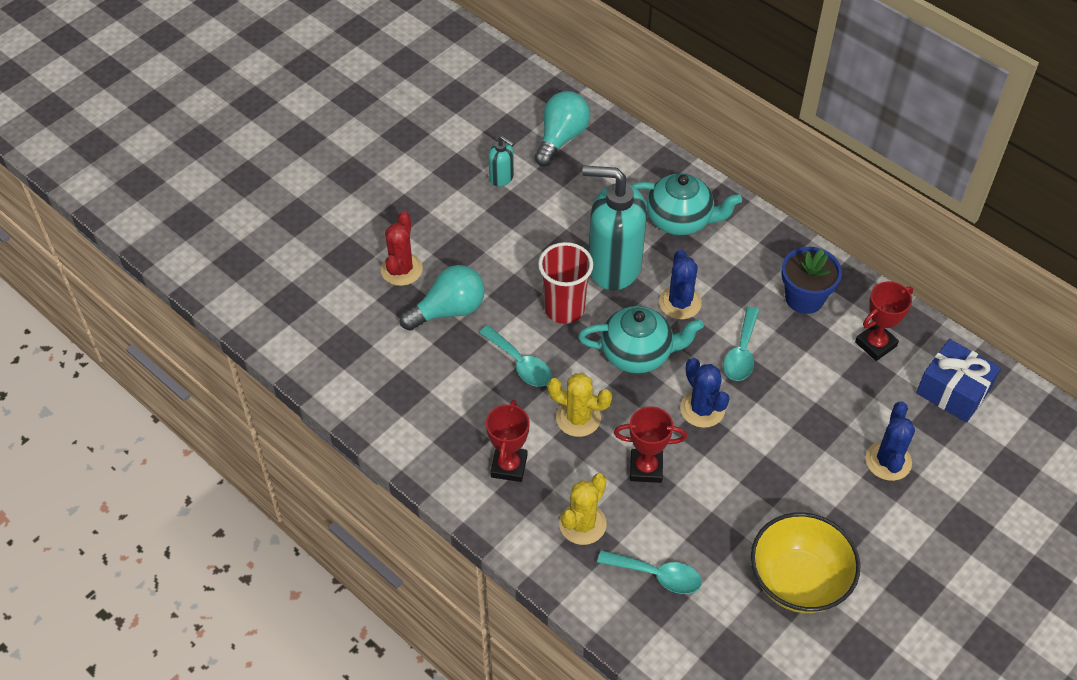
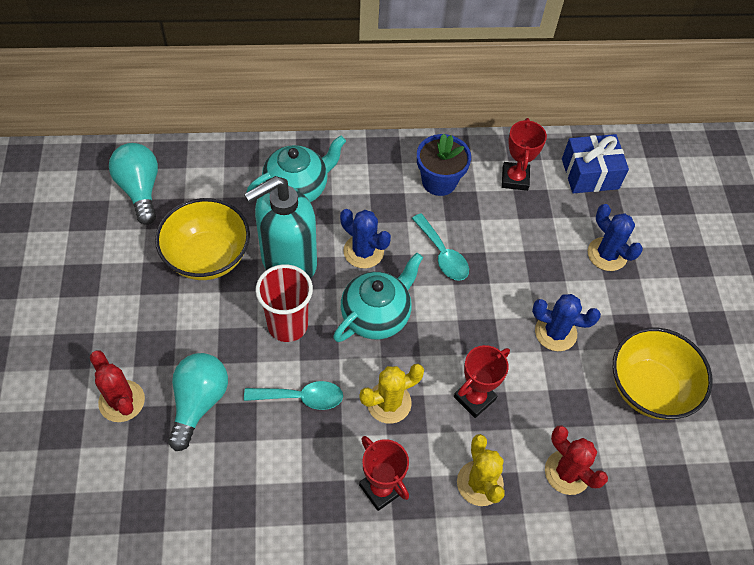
camera: 50 degrees left, 5 degrees up
(502, 177) = (125, 257): turquoise soap dispenser -> none
(558, 220) = (207, 257): none -> yellow bowl
(657, 575) = (567, 472): turquoise spoon -> red cactus
(702, 409) = (462, 319): blue cactus -> blue cactus (555, 332)

